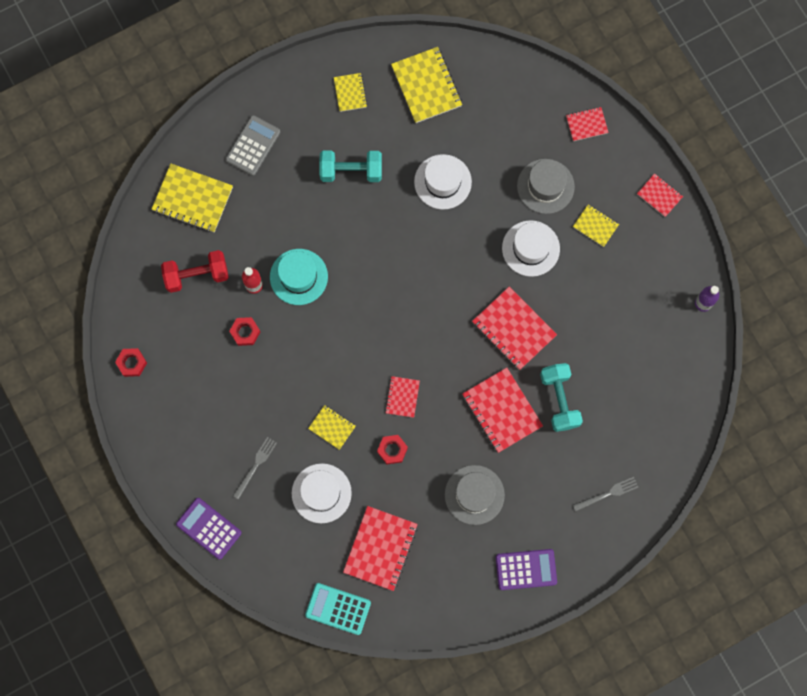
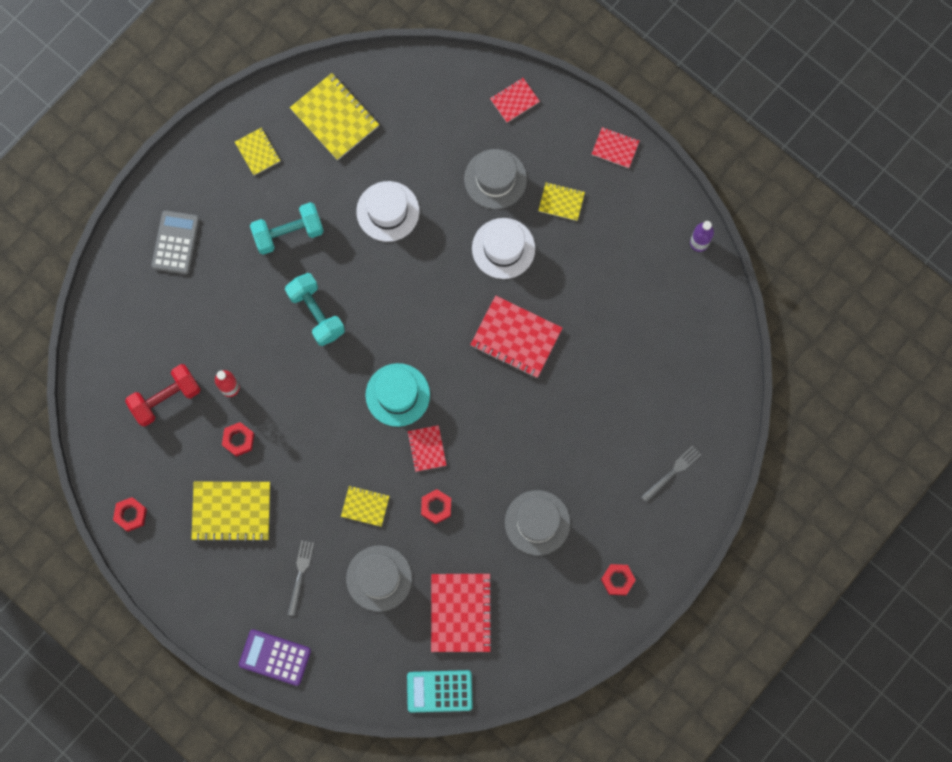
camera: 20 degrees left, 0 degrees up
(192, 199) = (132, 320): yellow notebook -> yellow notebook (231, 511)
(298, 277) = (273, 362): turquoise hat -> turquoise hat (397, 395)
(321, 493) = (379, 578): white hat -> grey hat
(501, 410) = (534, 426): red notebook -> none
(526, 569) = (617, 580): purple calculator -> red nut
(559, 400) = (589, 394): turquoise dumbbell -> turquoise dumbbell (316, 313)

